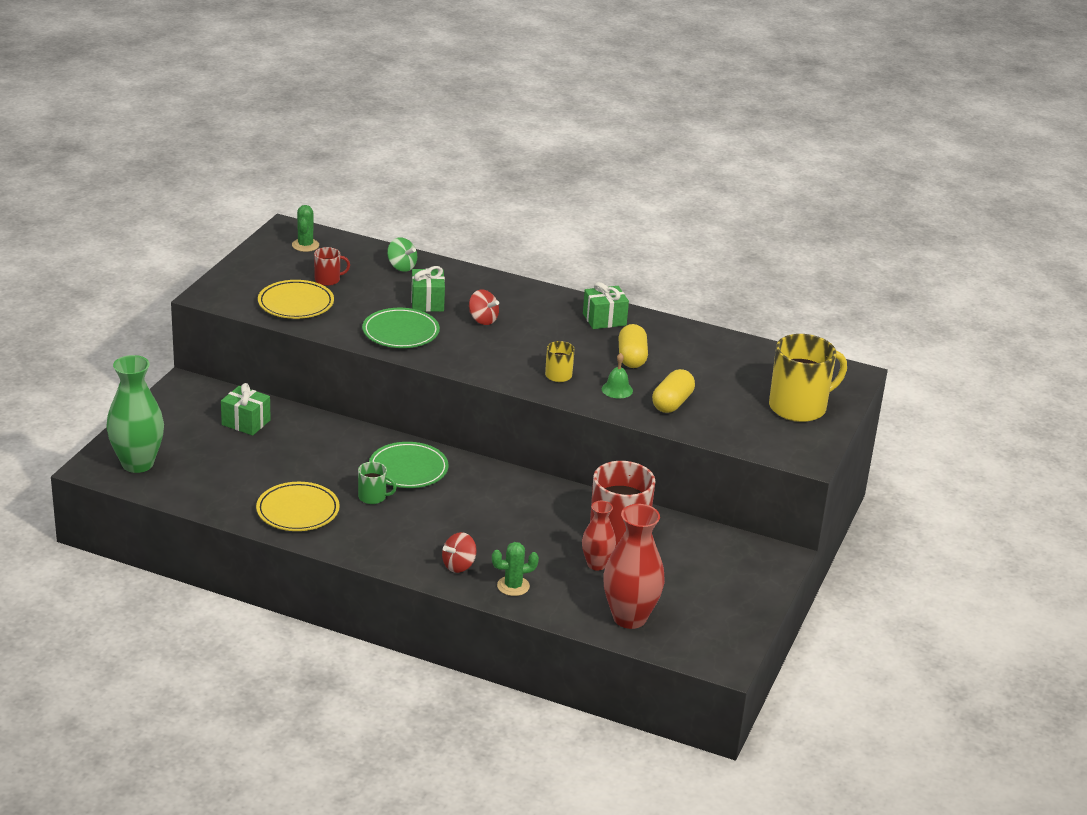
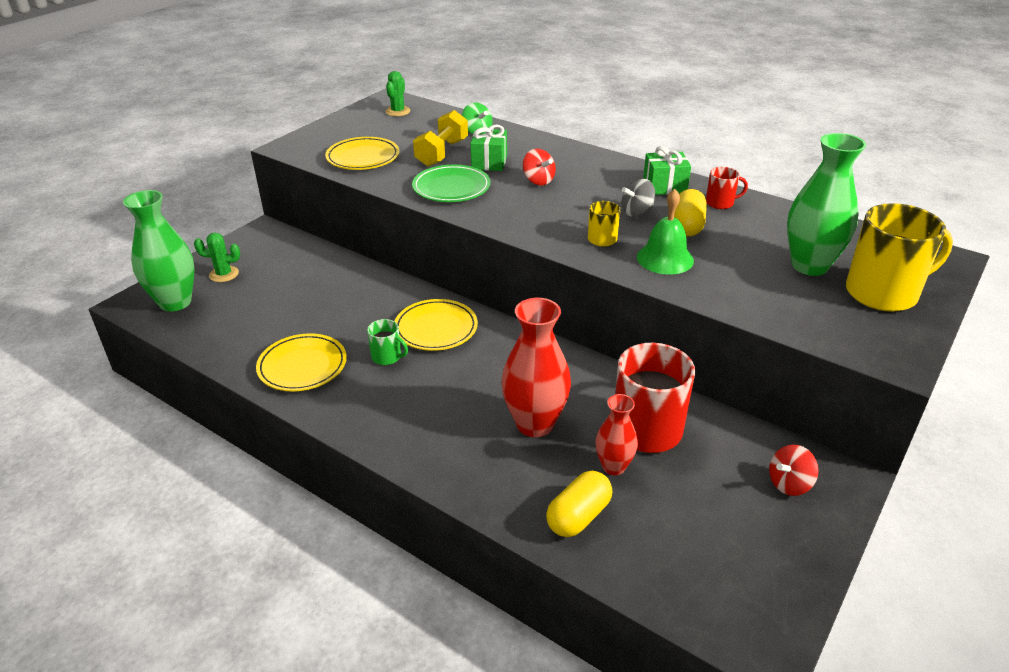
camera: 15 degrees right, 5 degrees up
(246, 422) = (299, 269): green gift -> none
(328, 280) = (403, 139): red mug -> red mug (720, 203)
(375, 294) = (442, 153): none -> yellow dumbbell
(408, 469) = (436, 328): green plate -> yellow plate
(459, 565) = (449, 452): red spinning top -> red spinning top (789, 484)
(513, 586) = (505, 487): green cactus -> green cactus (224, 274)
(583, 347) = (637, 212): none -> grey spinning top
(617, 389) = (665, 258): green bell -> green bell, size x1.59
(629, 618) = (641, 553): red vase -> red vase (535, 424)
(672, 403) = (727, 278): yellow capsule -> yellow capsule (578, 516)
(739, 388) = (809, 266): none -> green vase

